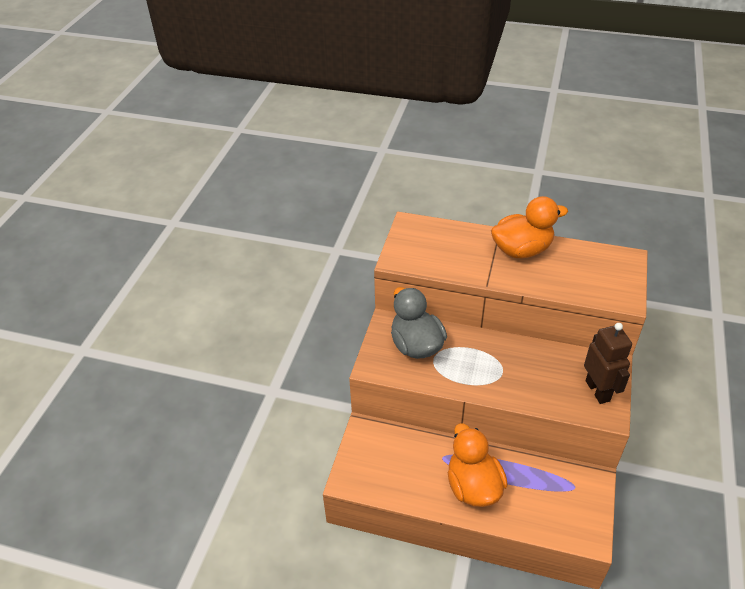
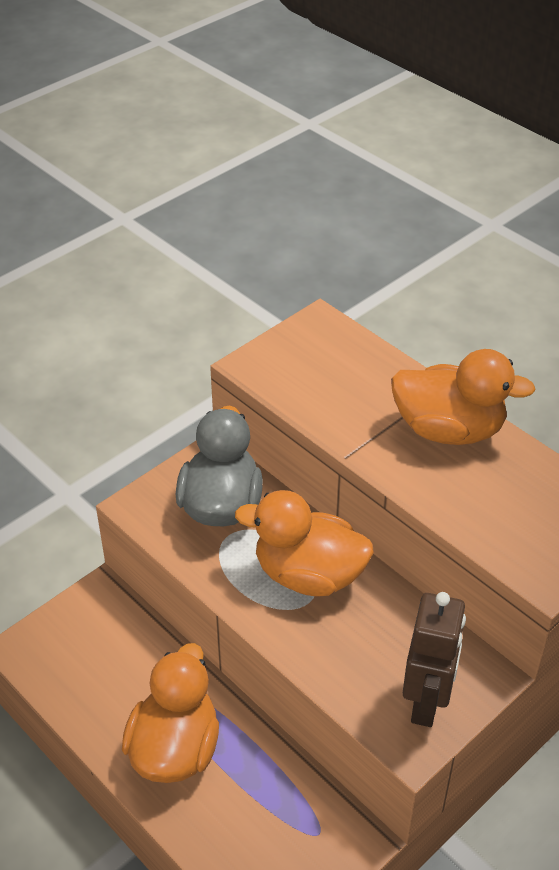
camera: 30 degrees right, 0 degrees up
(491, 358) = (308, 575): none -> orange duck

